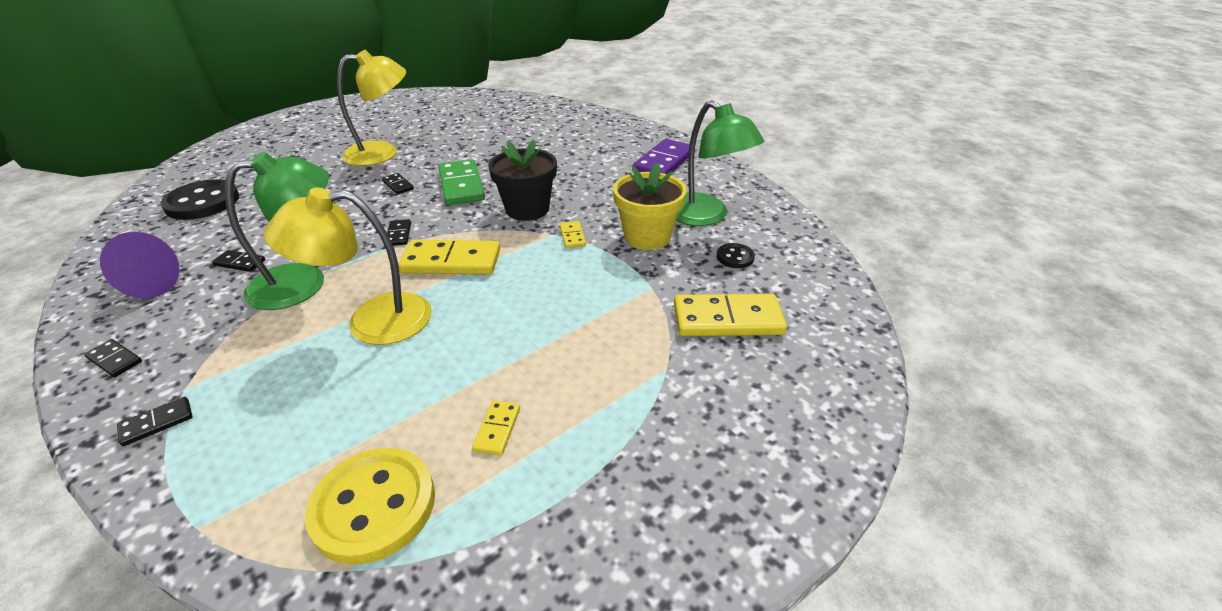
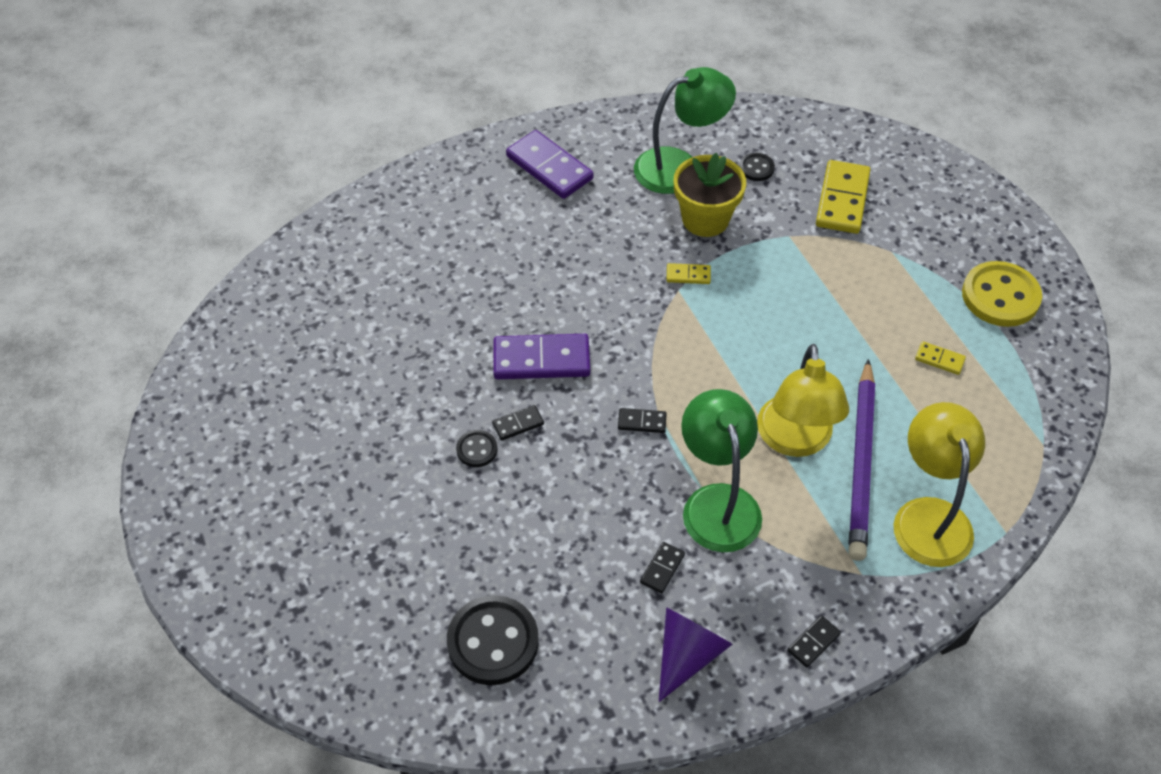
camera: 75 degrees left, 15 degrees up
(157, 423) = (902, 583): black domino -> none
(337, 372) = (861, 462): none -> purple pencil
(374, 506) = (999, 431): yellow button -> yellow button (1000, 296)
(375, 174) = (477, 449): none -> black button
(382, 153) = (409, 443): yellow lamp -> yellow lamp (929, 516)
(451, 261) = (709, 377): yellow domino -> none
(461, 185) = (541, 360): green domino -> purple domino
(527, 209) = (621, 304): black flower pot -> none

